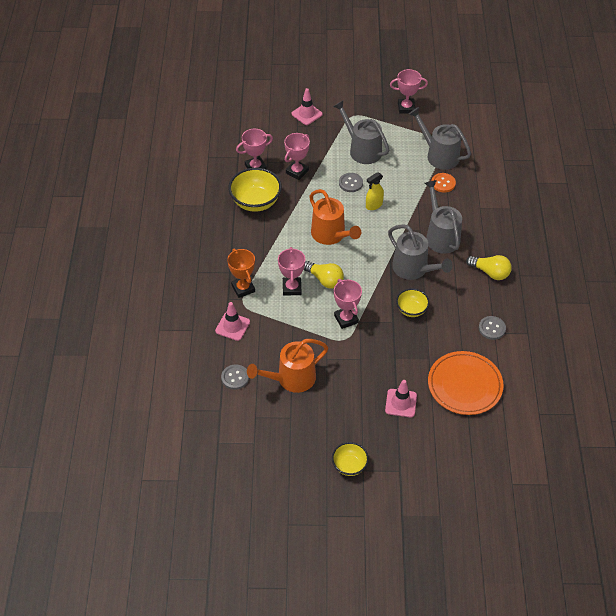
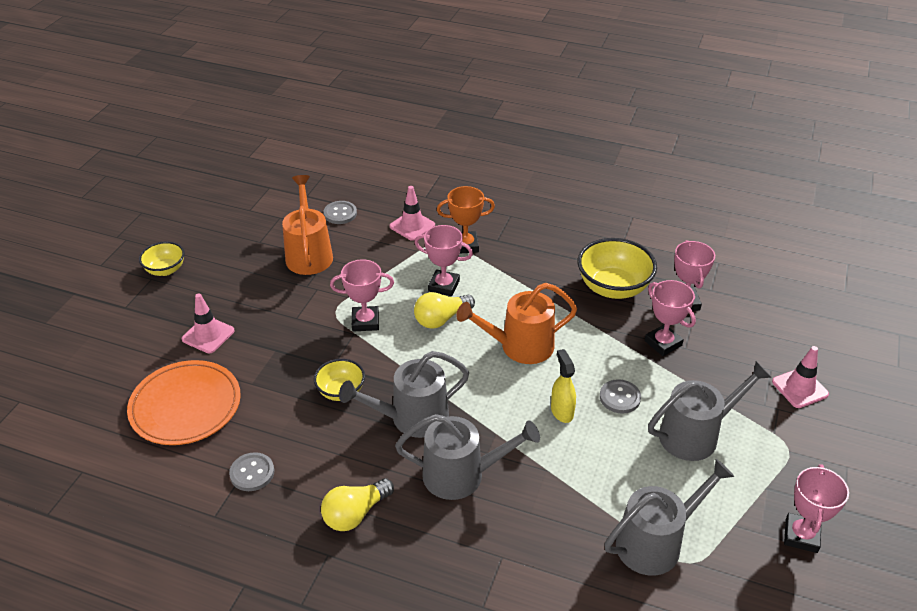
camera: 110 degrees right, 10 degrees down
(443, 183) = (581, 522): orange button -> none

